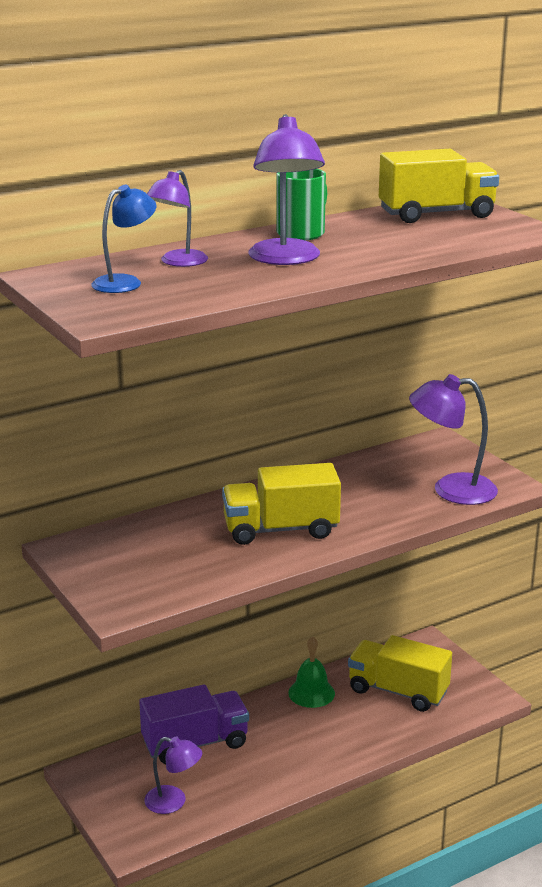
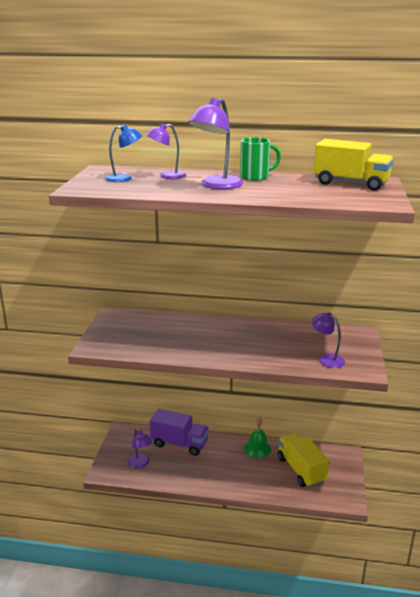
camera: 40 degrees right, 0 degrees up
(280, 529) = (211, 343): yellow truck -> none
(451, 489) = (326, 359): purple lamp -> purple lamp, size x0.65

